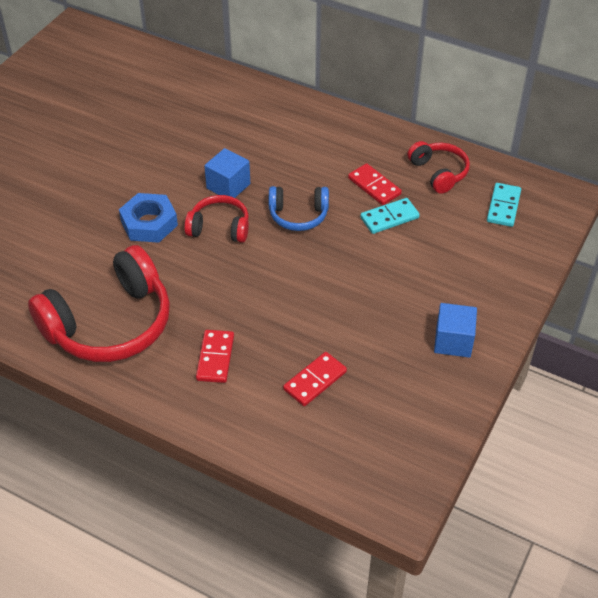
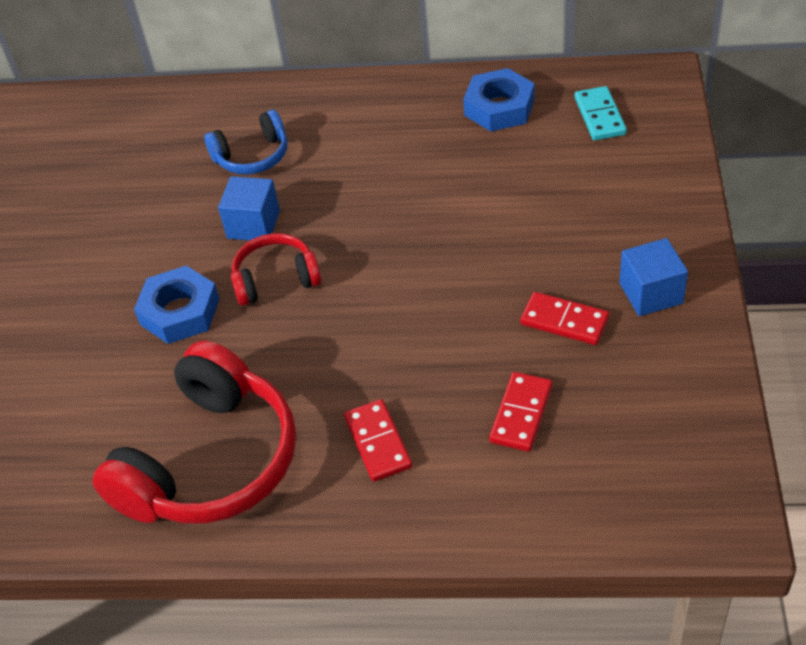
camera: 20 degrees left, 0 degrees up
(298, 215) = (365, 224): blue headphones -> blue headphones (252, 156)
(374, 186) = (434, 153): red domino -> red domino (564, 321)
(389, 218) = (477, 182): turquoise domino -> none
(439, 173) = (499, 107): red headphones -> blue nut

